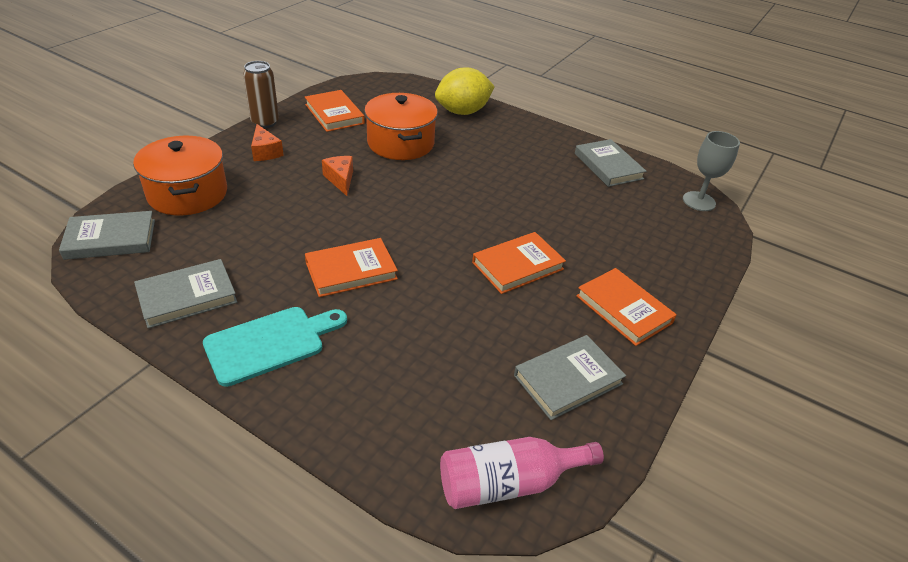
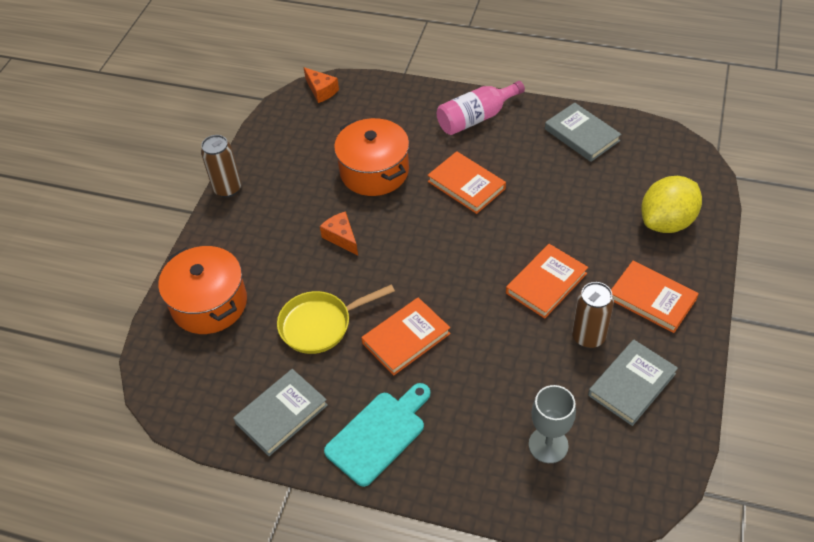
camera: 10 degrees left, 10 degrees up
(110, 239) = (174, 378): grey book -> none
(265, 152) = (250, 227): orange cheese -> orange cheese (321, 91)
(276, 237) = (320, 325): none -> yellow pan
(334, 114) = (289, 154): orange book -> orange book (466, 185)
(463, 112) = (414, 108): yellow lemon -> yellow lemon (667, 222)
(508, 483) = (621, 489): pink bottle -> pink bottle (476, 118)
(540, 322) = (588, 336): none -> brown can
(699, 201) = (678, 152): grey goblet -> grey goblet (548, 445)

